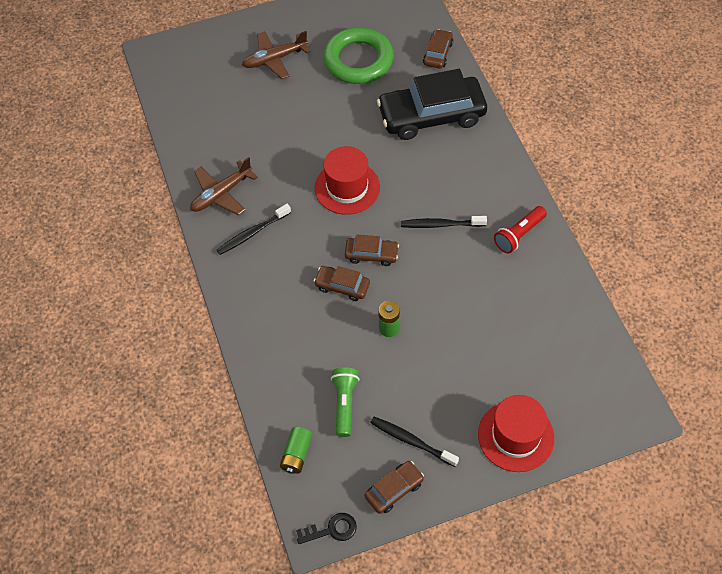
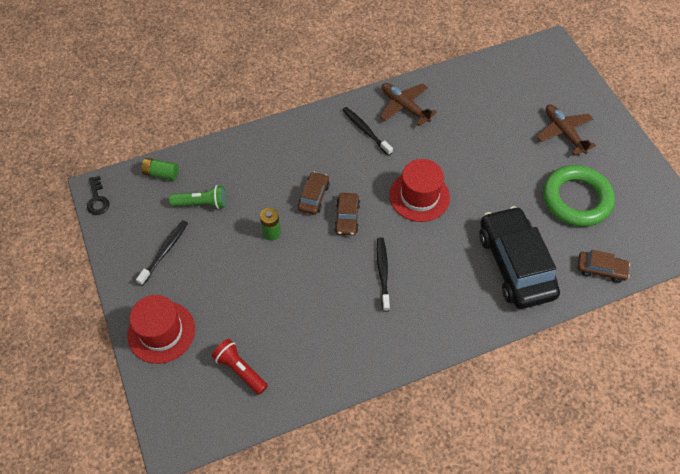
camera: 85 degrees right, 0 degrees up
(394, 490) = (124, 240): brown car -> none
(519, 235) = (374, 341): red flashlight -> red flashlight (240, 370)

